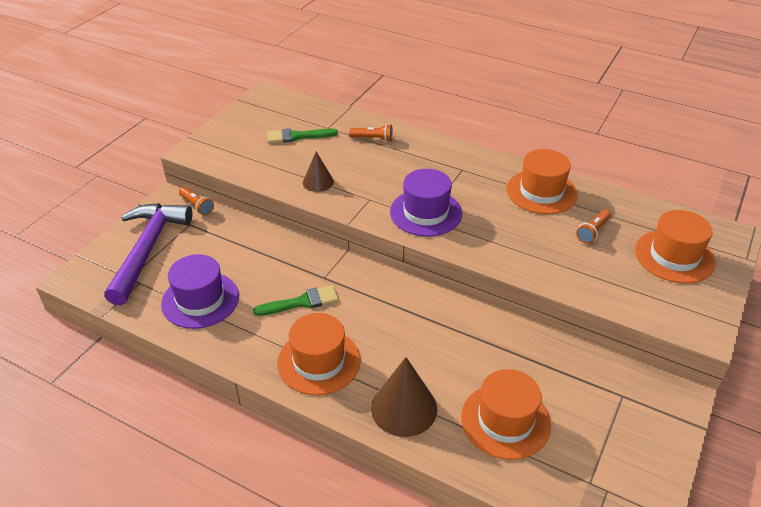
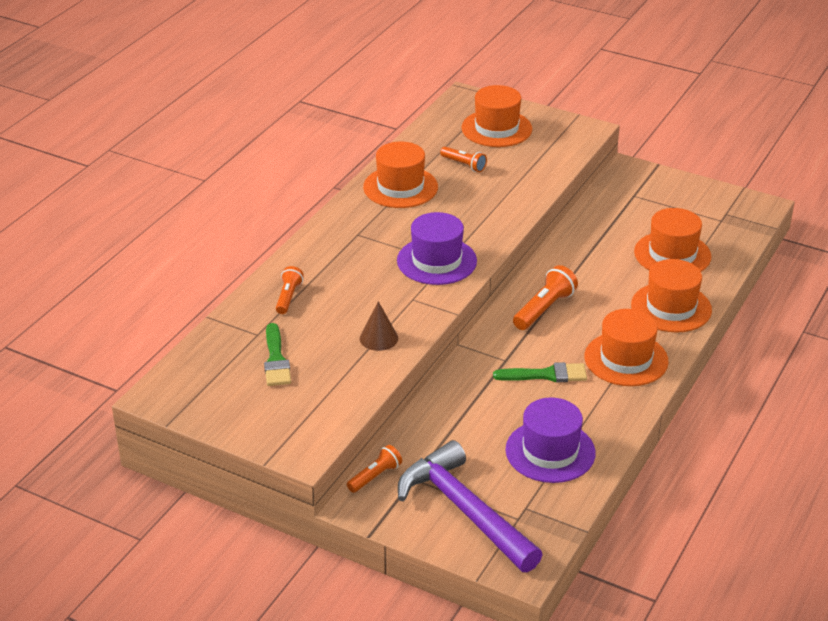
camera: 90 degrees left, 5 degrees down
(147, 249) = (464, 510): purple hammer -> purple hammer turned 45 degrees clockwise
(301, 302) = (546, 375): green brush -> green brush turned 105 degrees clockwise
(398, 306) = (544, 309): none -> orange flashlight
(404, 408) = (671, 307): brown cone -> orange hat

